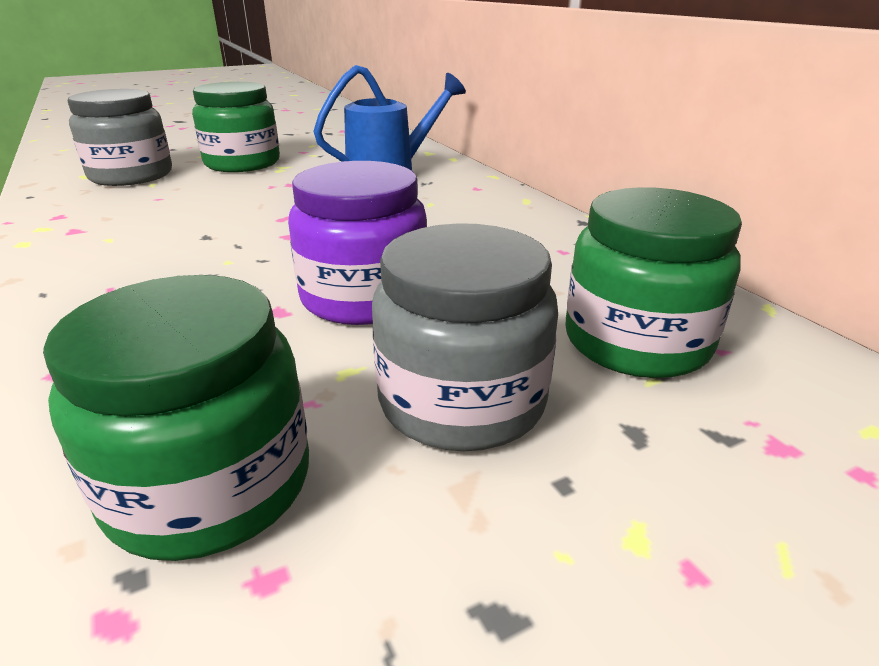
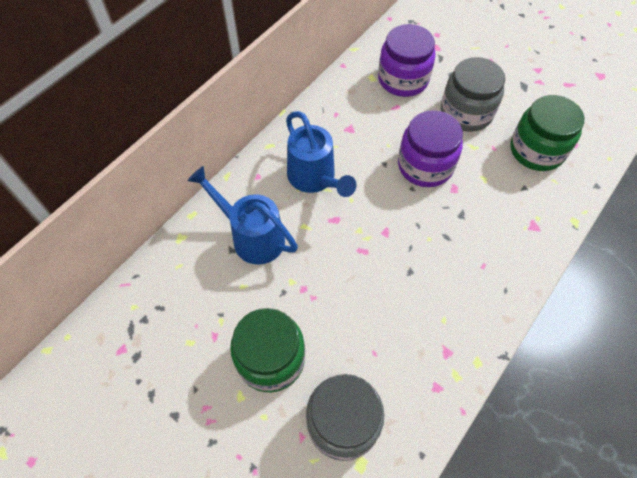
camera: 115 degrees left, 30 degrees up
(437, 213) = (315, 179): none -> blue watering can
(636, 341) = (403, 79): green jar -> purple jar

